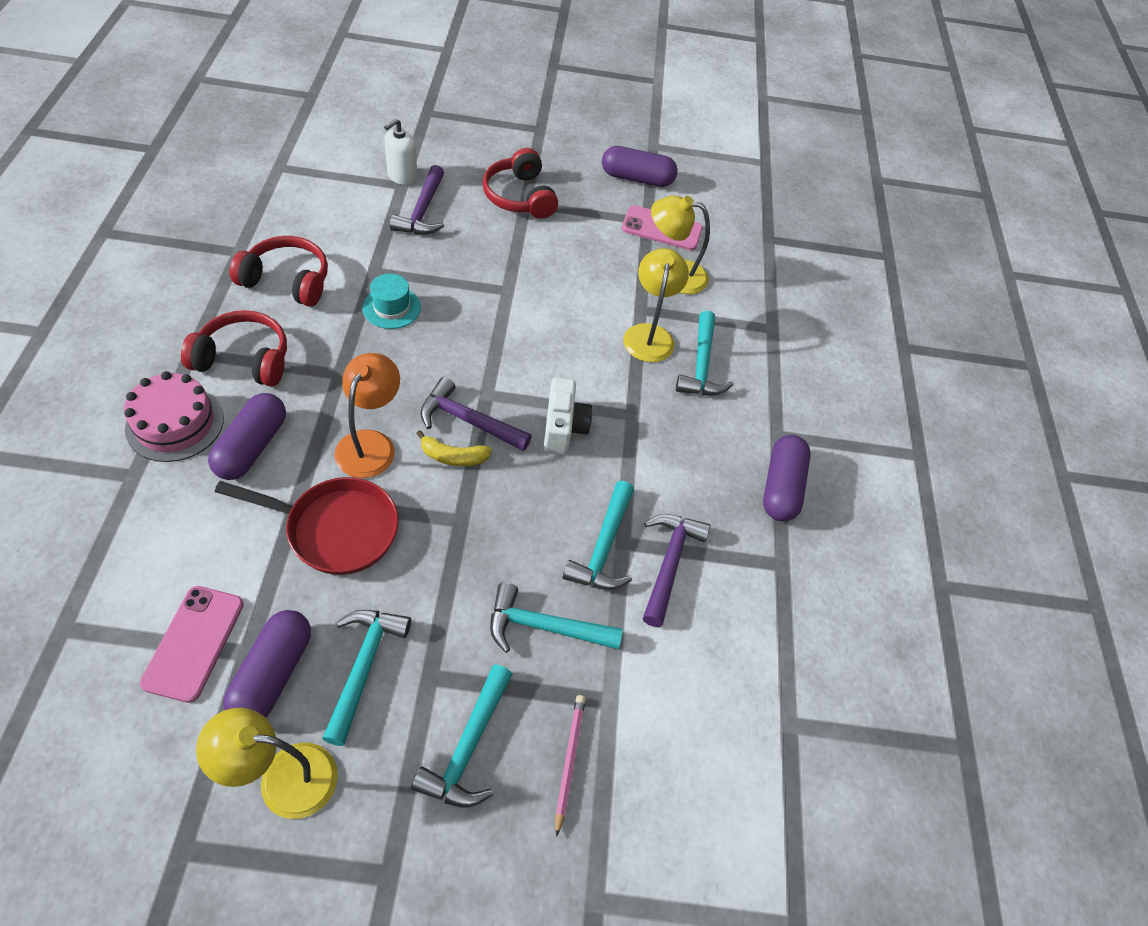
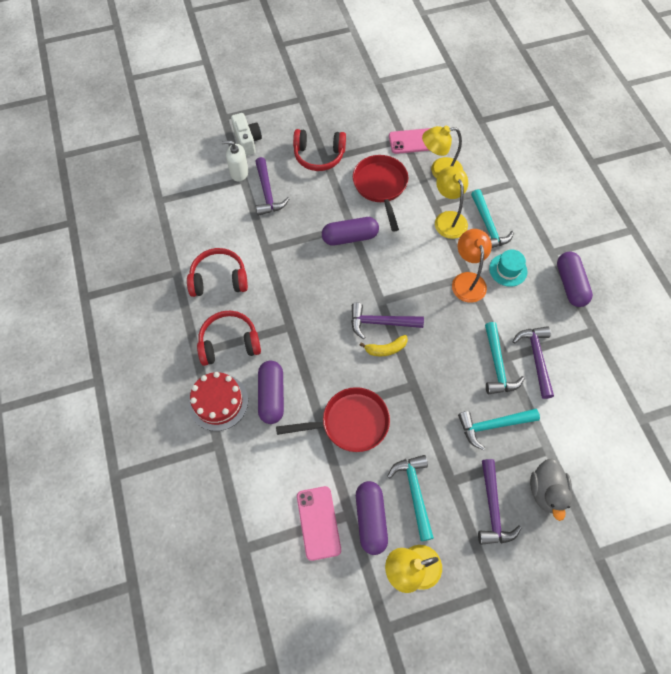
camera: 15 degrees left, 10 degrees up
(175, 423) = (218, 402): pink cake -> red cake
(370, 443) = (336, 362): orange lamp -> orange lamp (467, 280)
(391, 307) = (291, 269): turquoise hat -> turquoise hat (508, 270)
(402, 176) = (239, 173): white soap dispenser -> white soap dispenser turned 75 degrees clockwise
(468, 747) = (493, 509): turquoise hammer -> purple hammer
(520, 196) = (319, 155): red headphones -> red headphones turned 45 degrees counterclockwise
(563, 427) = (435, 302): white camera -> white camera (247, 141)
(569, 761) = (546, 491): pink pencil -> grey duck
(579, 261) = (381, 186): none -> red pan
(637, 178) = (380, 110): purple capsule -> purple capsule (350, 237)

